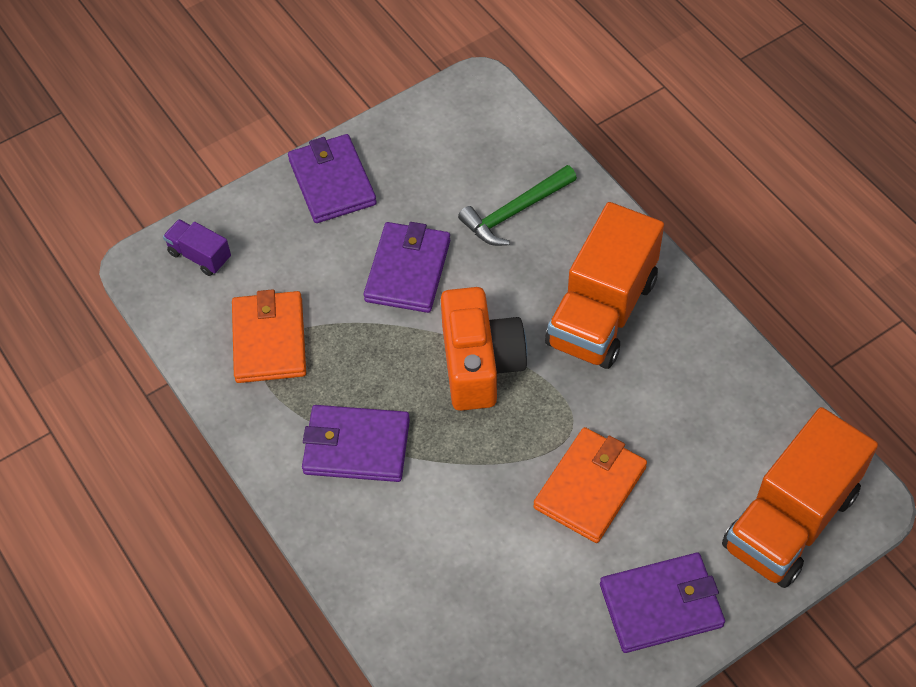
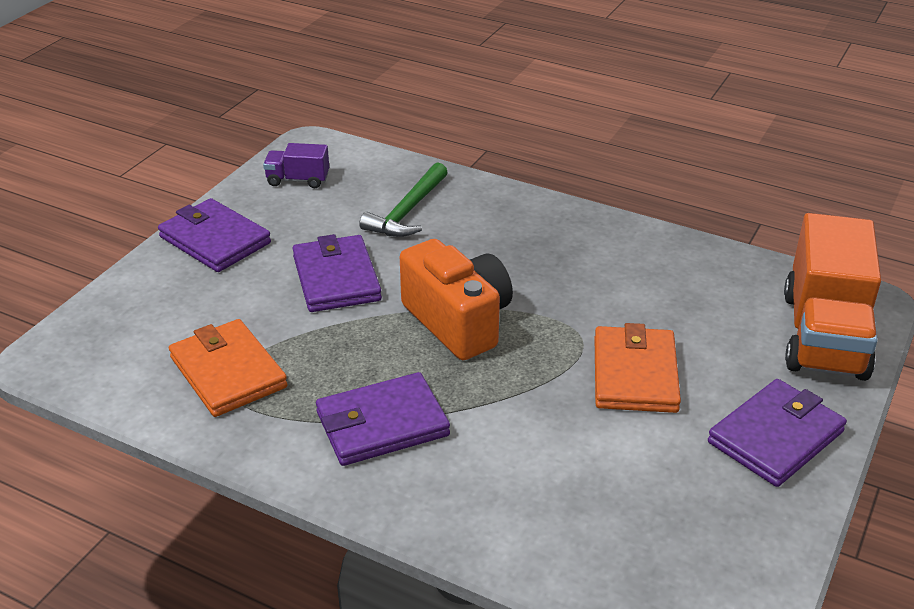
camera: 30 degrees left, 20 degrees down
(200, 256) = (107, 332): purple truck -> purple truck (298, 180)
(602, 312) = (540, 252): orange truck -> none

